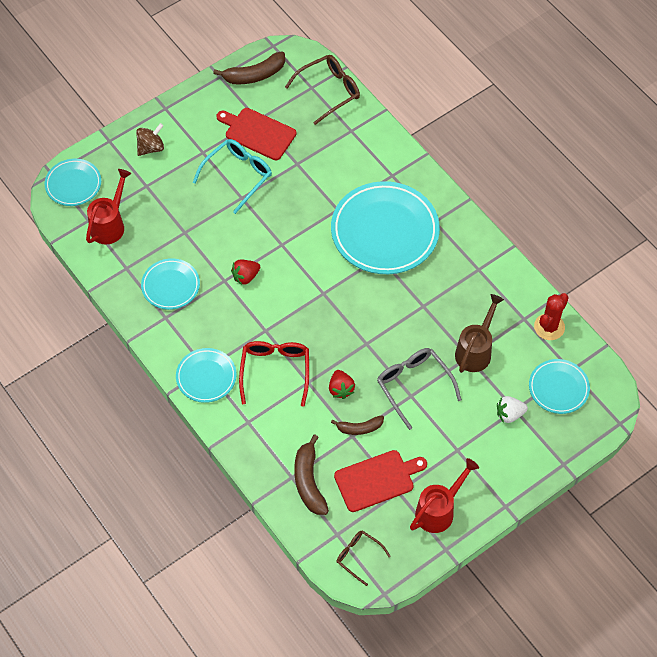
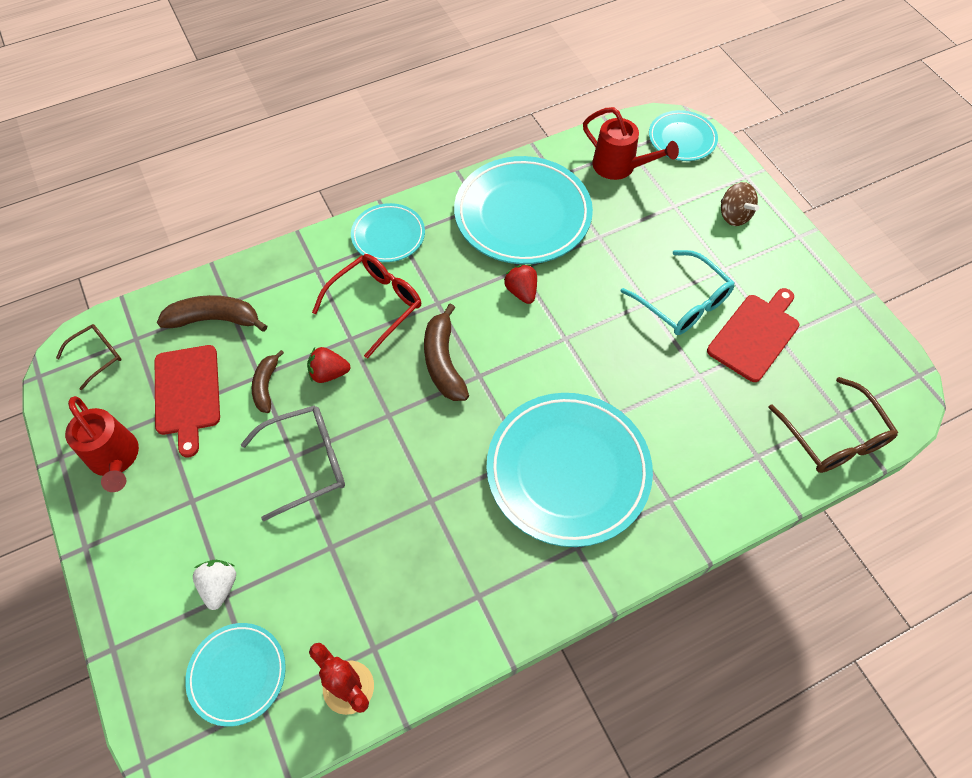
camera: 100 degrees right, 0 degrees up
(170, 286) = (522, 215): turquoise plate -> turquoise plate, size x1.89
(254, 75) = (861, 344): brown banana -> brown banana (443, 362)
(275, 371) = (376, 305): red glasses -> red glasses turned 60 degrees counterclockwise
(475, 351) = (337, 560): brown watering can -> none

